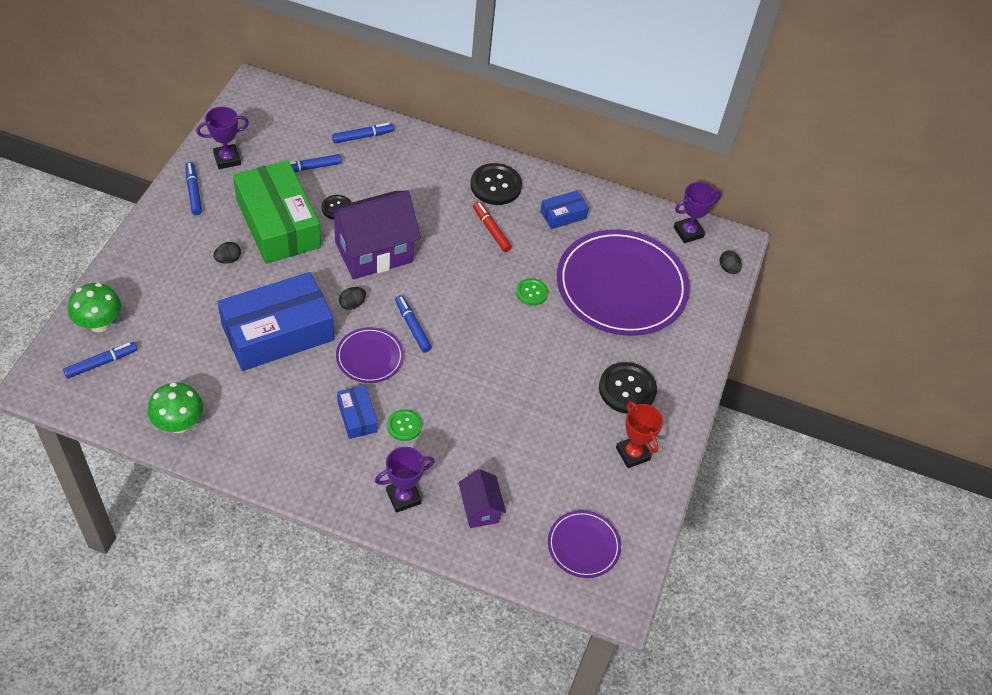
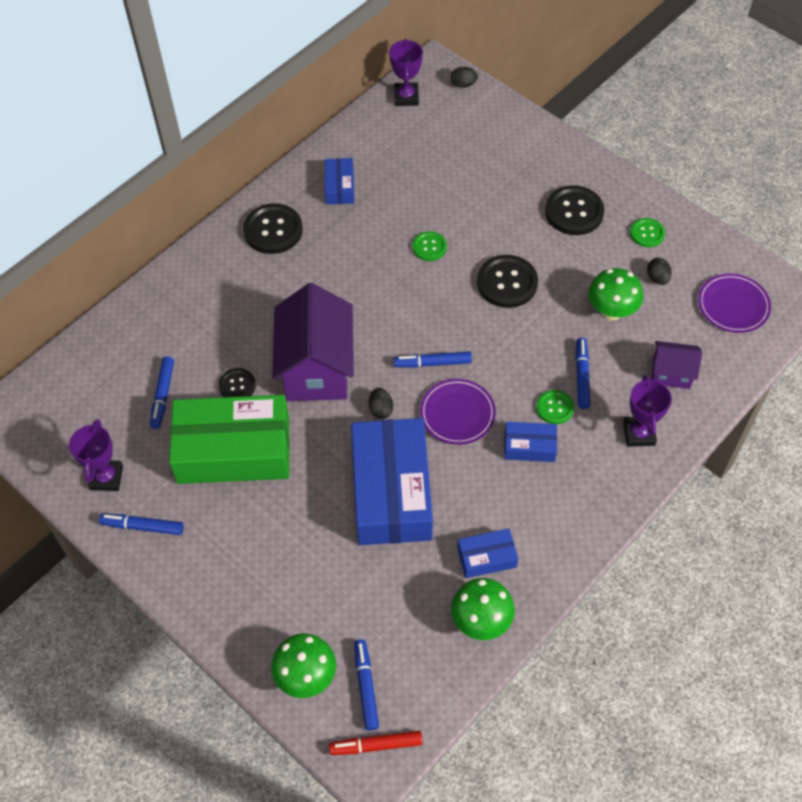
camera: 60 degrees left, 5 degrees up
(228, 259) = (265, 515): black egg -> black egg (657, 278)
(239, 413) = (486, 557): none -> blue box
(363, 136) = (140, 329): blue marker -> blue marker (581, 376)
(491, 230) = (332, 254): red marker -> red marker (376, 745)
(521, 358) = (507, 283): none -> black button
(528, 445) = (611, 311): none -> green mushroom
(621, 286) = (450, 172): purple plate -> none
(632, 454) = (647, 233): red trophy -> green button

